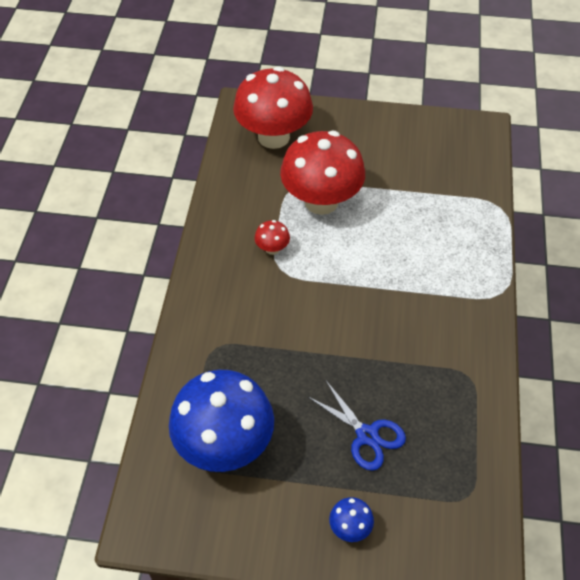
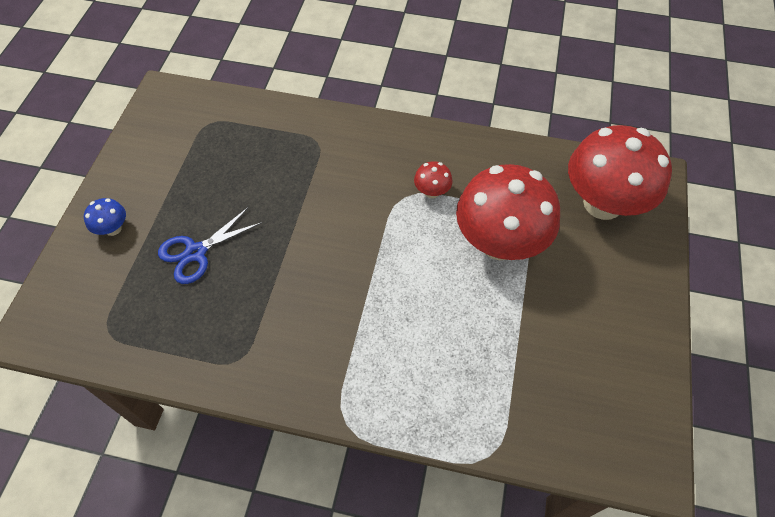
camera: 95 degrees right, 5 degrees up
(225, 444) = (217, 145): blue mushroom -> none

